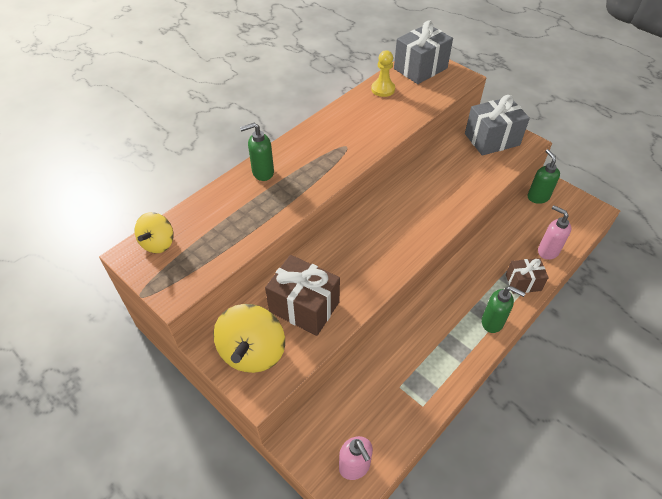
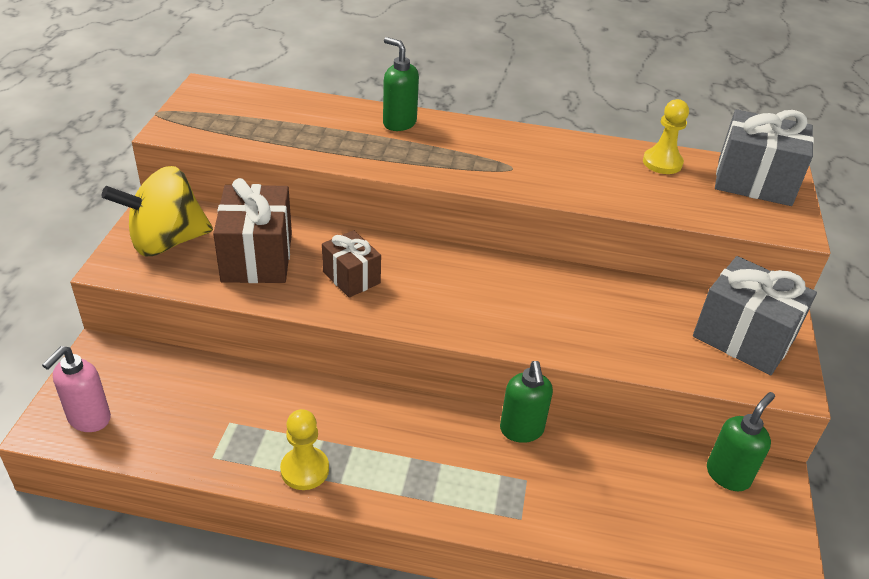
camera: 55 degrees right, 10 degrees down
(158, 243) = (233, 97): yellow spinning top -> none
(455, 363) = (305, 470): none -> yellow pawn
(493, 322) = (408, 493): green soap dispenser -> green soap dispenser (521, 430)
(523, 282) = (518, 509): brown gift -> brown gift (351, 277)
(547, 251) = (616, 524): pink soap dispenser -> none

